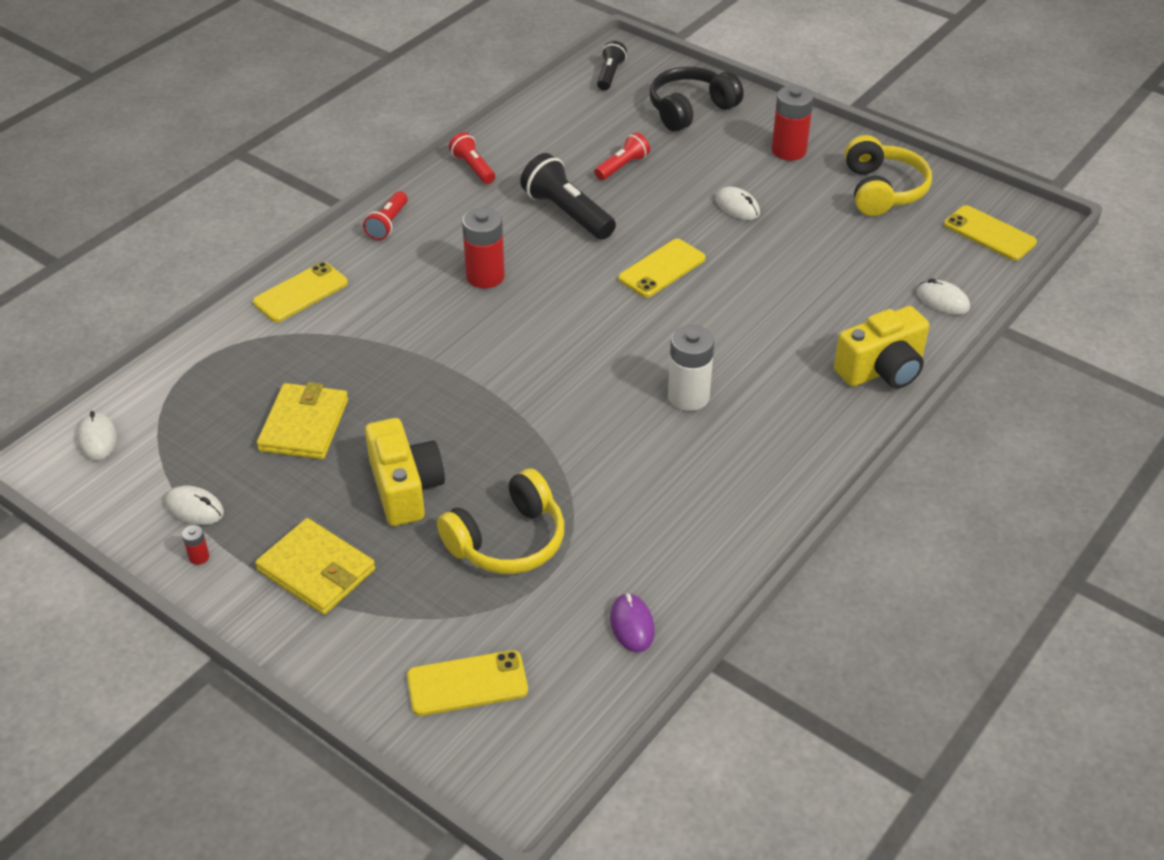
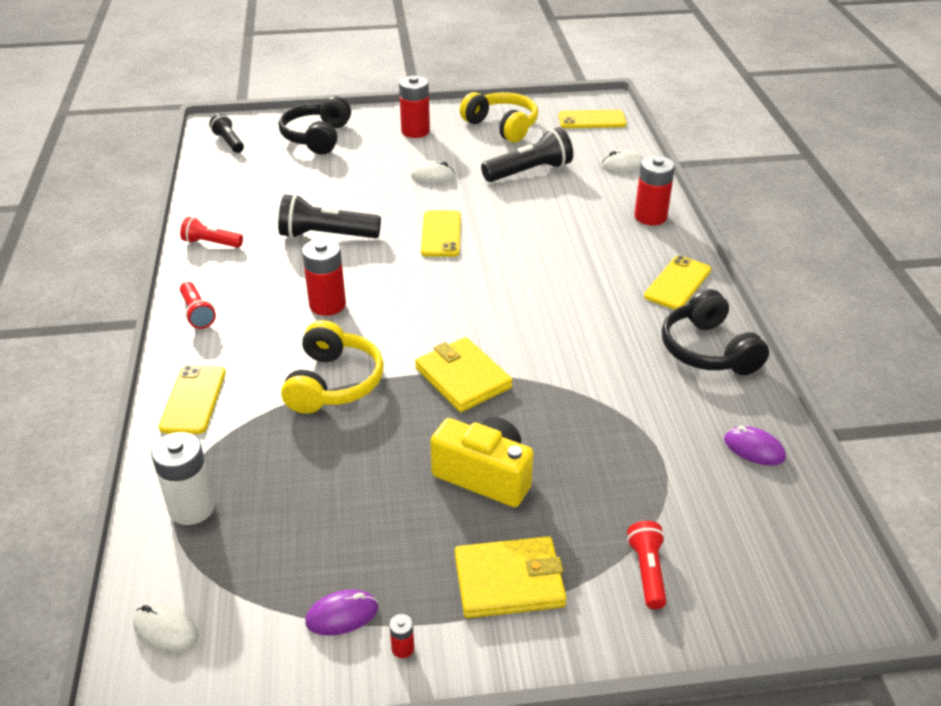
camera: 45 degrees left, 5 degrees down
(194, 508) = (342, 615): white mouse -> purple mouse
(304, 425) = (340, 488): yellow wallet -> yellow wallet (463, 378)
(467, 683) = (725, 568): yellow phone -> yellow phone (677, 283)
(507, 540) = (604, 457): yellow headphones -> yellow headphones (333, 383)
(622, 166) = (322, 190): red flashlight -> red flashlight (647, 571)
(688, 396) = (573, 296): white battery -> white battery (192, 508)
(729, 523) = (708, 350): none -> black headphones
(834, 254) = (529, 172): none -> black flashlight
(882, 370) = (650, 217): yellow camera -> red battery

